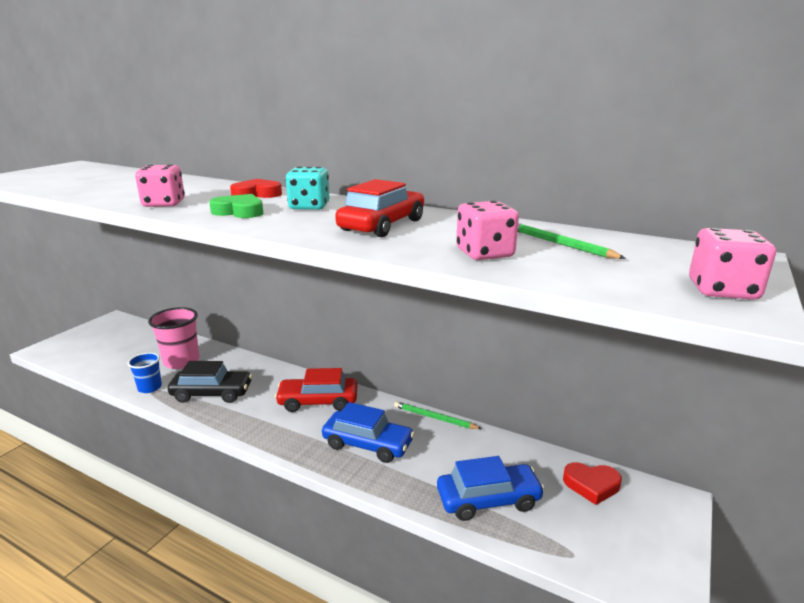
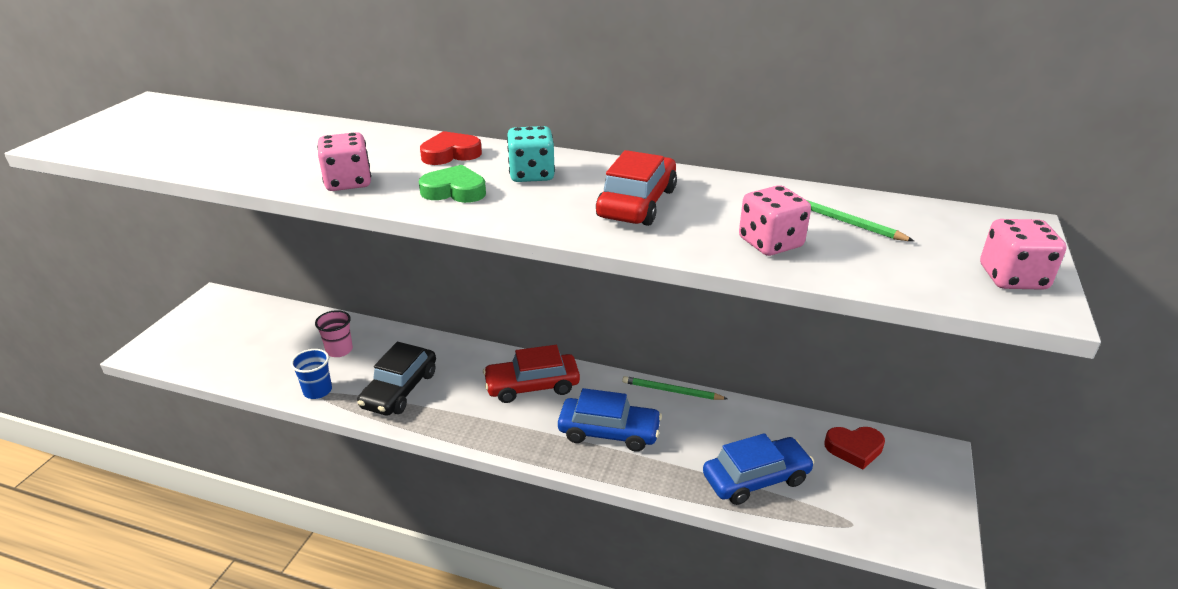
camera: 10 degrees left, 10 degrees up
(181, 361) = (339, 350): pink cup -> pink cup, size x0.60
(212, 393) = (400, 389): black car -> black car turned 120 degrees clockwise

